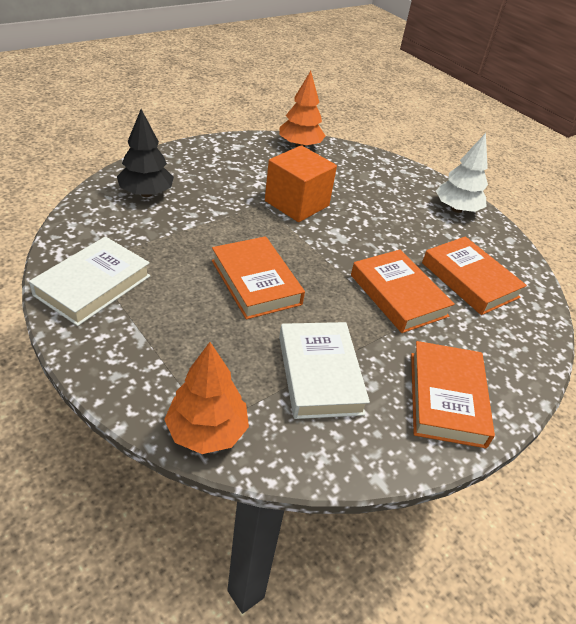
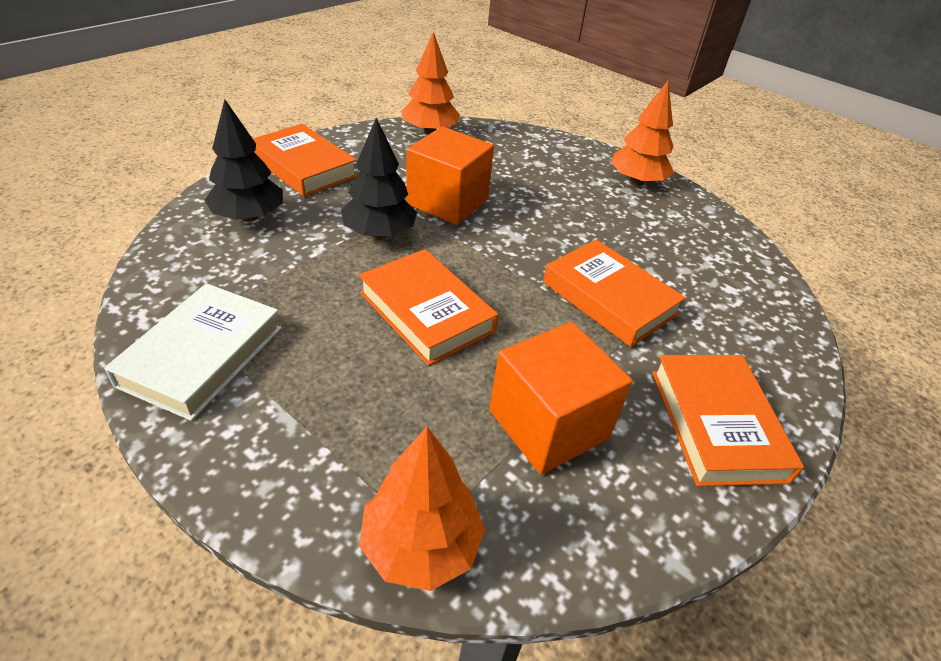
camera: 10 degrees left, 0 degrees up
(238, 220) = (379, 233): none -> black tree
(320, 374) = (548, 424): white book -> orange cube
(456, 209) = (637, 181): white tree -> orange tree
(470, 280) = (684, 264): orange book -> orange book (304, 166)

